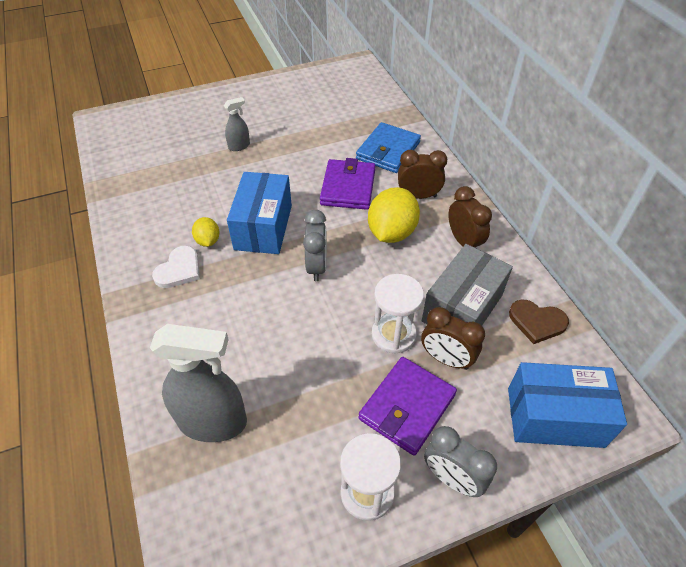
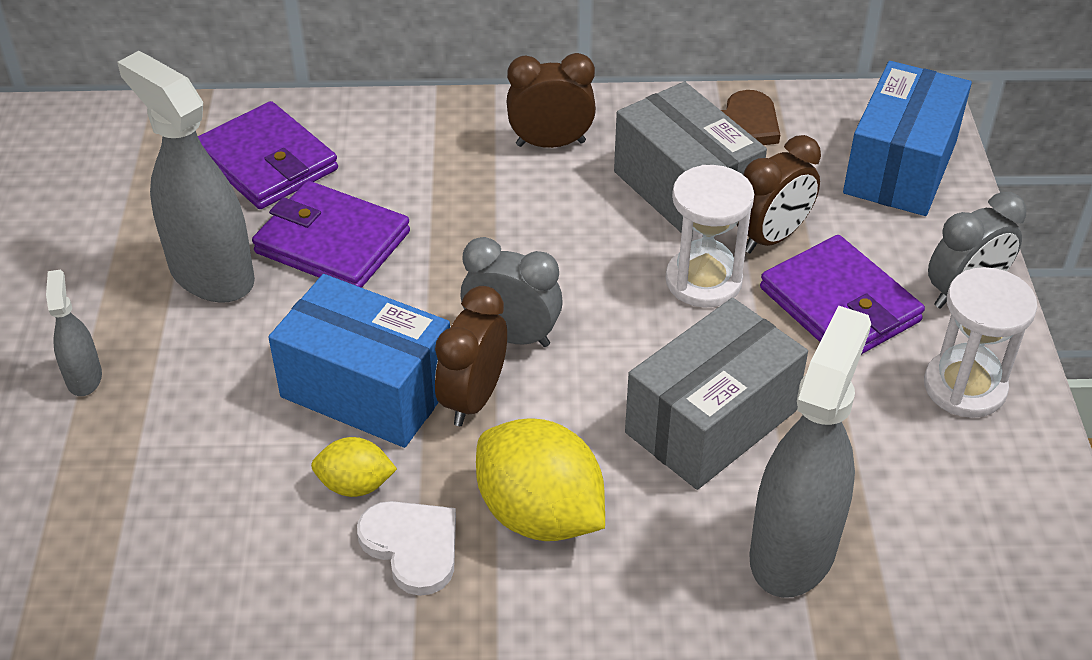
camera: 70 degrees left, 5 degrees down
(290, 363) = (711, 421): none -> grey box
(310, 159) = (211, 274): none -> grey spray bottle
(388, 151) = (267, 162): blue wallet -> purple wallet
(391, 232) = (483, 219): yellow lemon -> yellow lemon (540, 514)
(418, 196) = (413, 160): brown clock -> brown clock (473, 399)

